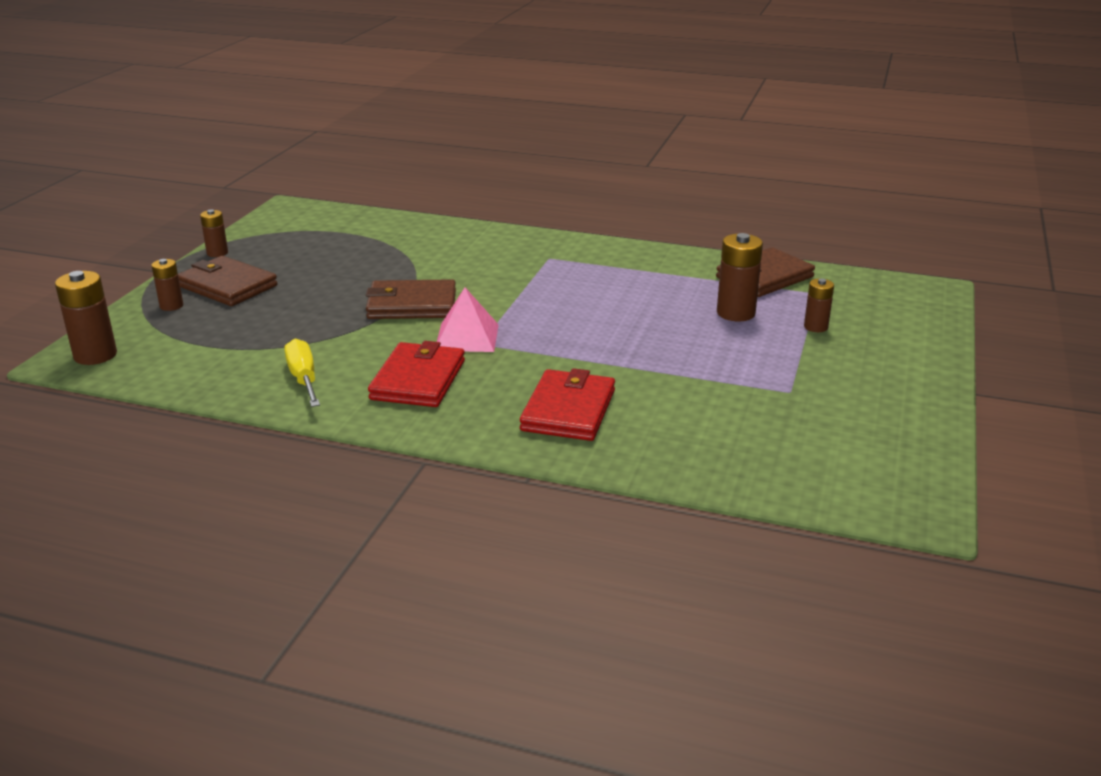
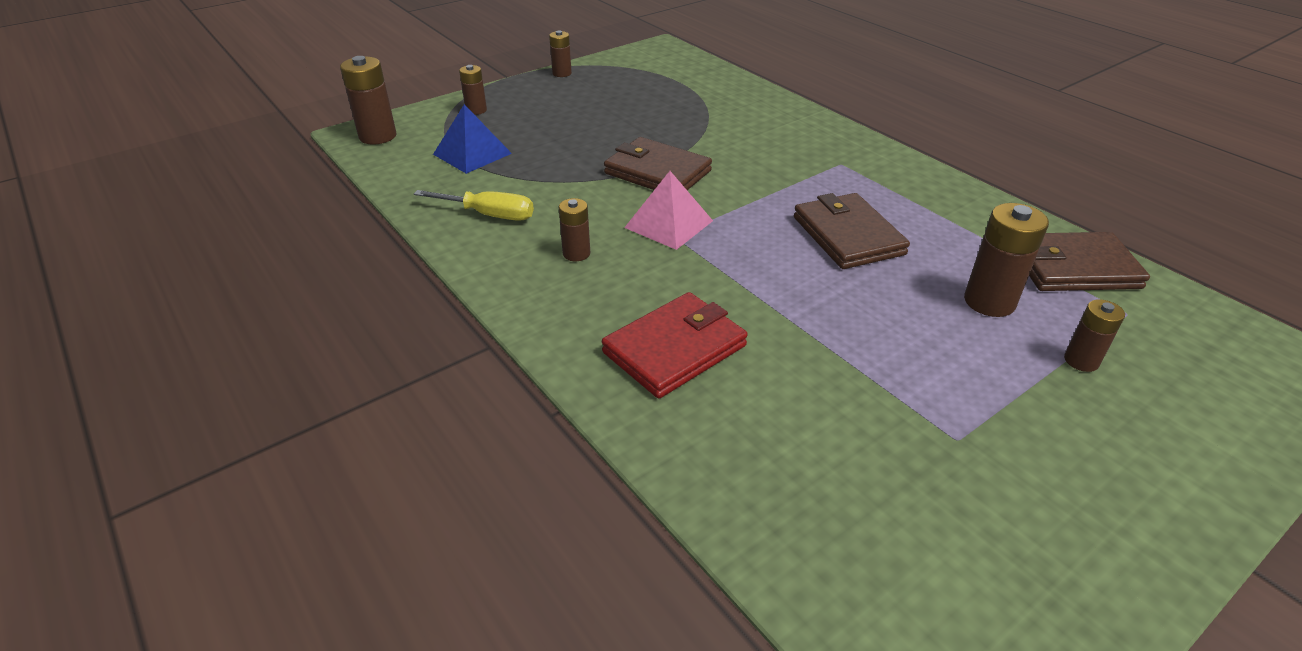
camera: 35 degrees right, 10 degrees up
(220, 340) = (472, 153): none -> blue pyramid
(227, 286) = (535, 105): brown wallet -> brown wallet (847, 235)
(304, 379) = (488, 215): yellow screwdriver -> yellow screwdriver turned 90 degrees clockwise
(418, 380) = (576, 253): red wallet -> brown battery

